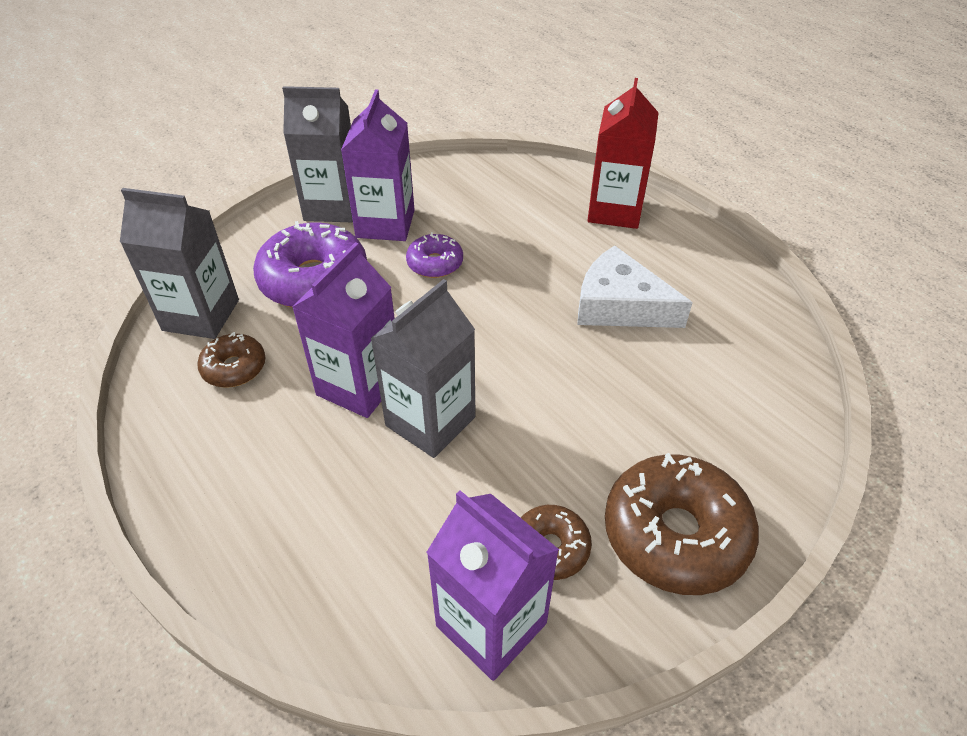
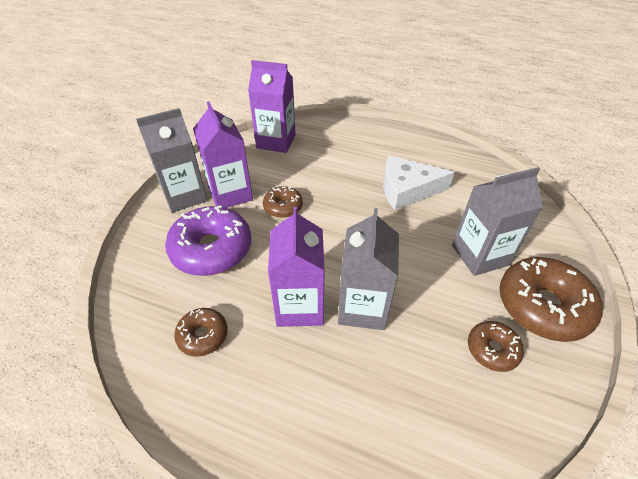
camera: 30 degrees left, 0 degrees up
(201, 315) = (146, 309): grey carton -> grey carton (480, 255)
(435, 263) = (283, 207): purple donut -> brown donut
(491, 624) = (503, 416): purple carton -> purple carton (276, 141)
(614, 211) = (359, 137): red carton -> none

